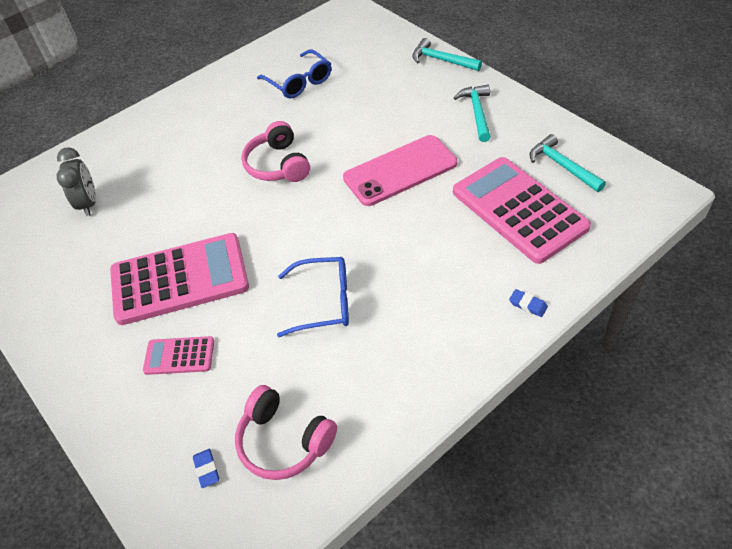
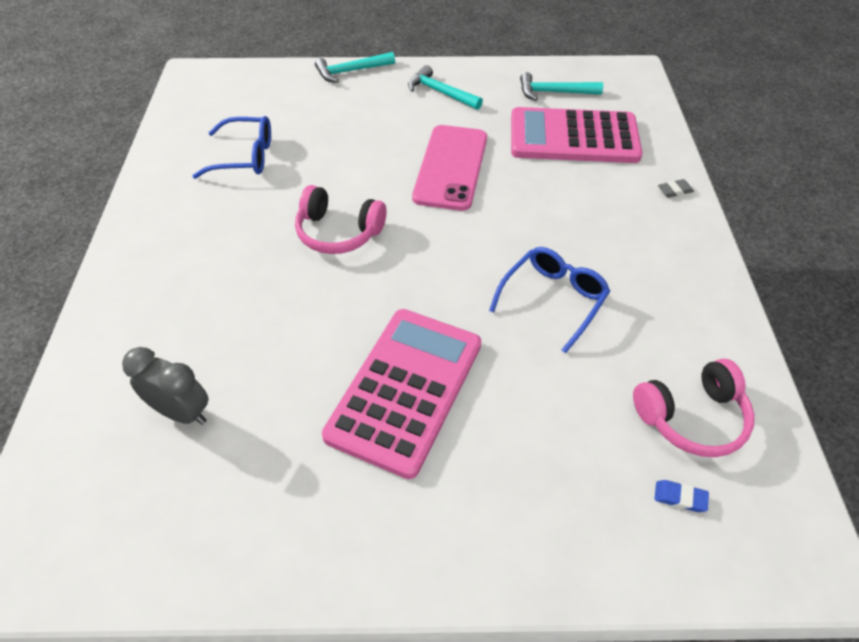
camera: 55 degrees left, 0 degrees up
(179, 356) = (513, 445): pink calculator -> none
(528, 305) = (674, 191): blue eraser -> grey eraser

